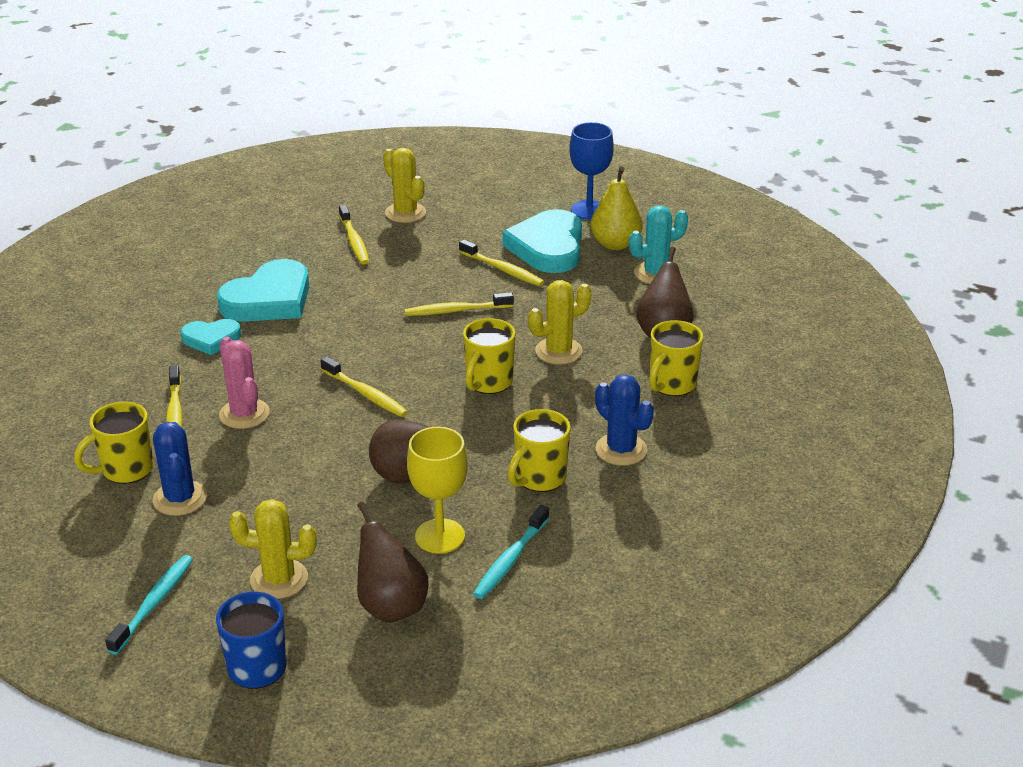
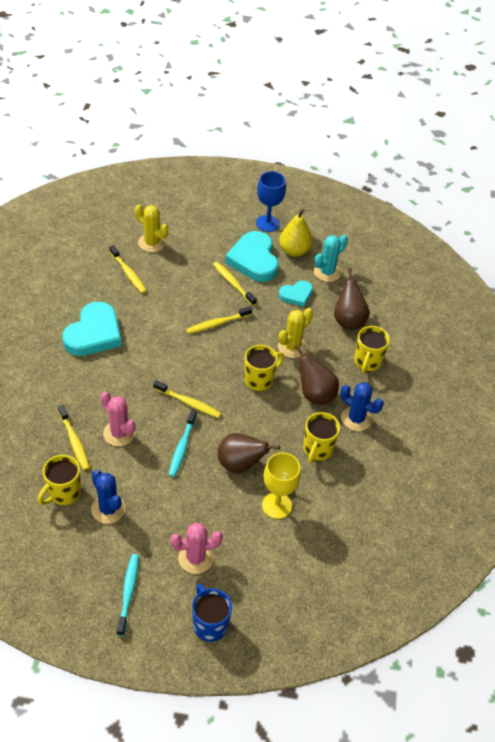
camera: 20 degrees left, 15 degrees up
(211, 339) = (70, 374): turquoise heart -> turquoise heart (296, 295)
(279, 579) = (195, 558): yellow cactus -> pink cactus
(391, 606) = (269, 563): brown pear -> brown pear (315, 394)
(488, 382) = (259, 380): yellow mug -> yellow mug turned 135 degrees counterclockwise
(503, 269) = (233, 283): yellow toothbrush -> yellow toothbrush turned 150 degrees counterclockwise
(510, 559) = (323, 514): turquoise toothbrush -> turquoise toothbrush (182, 447)

